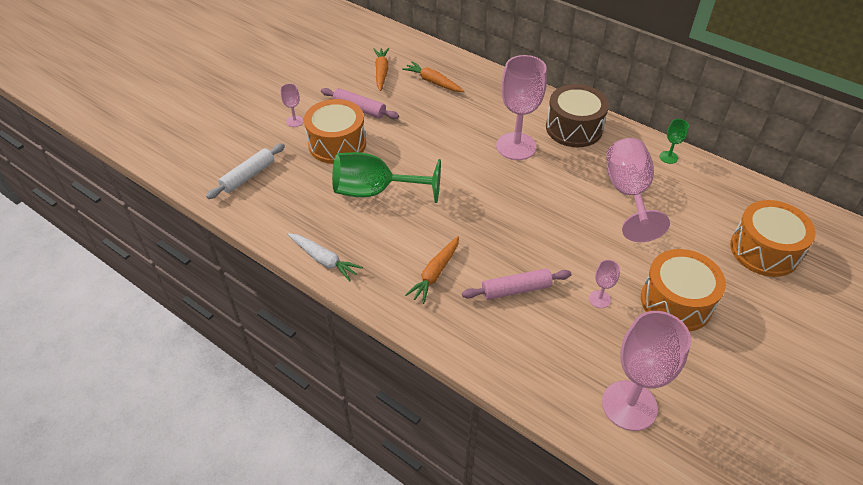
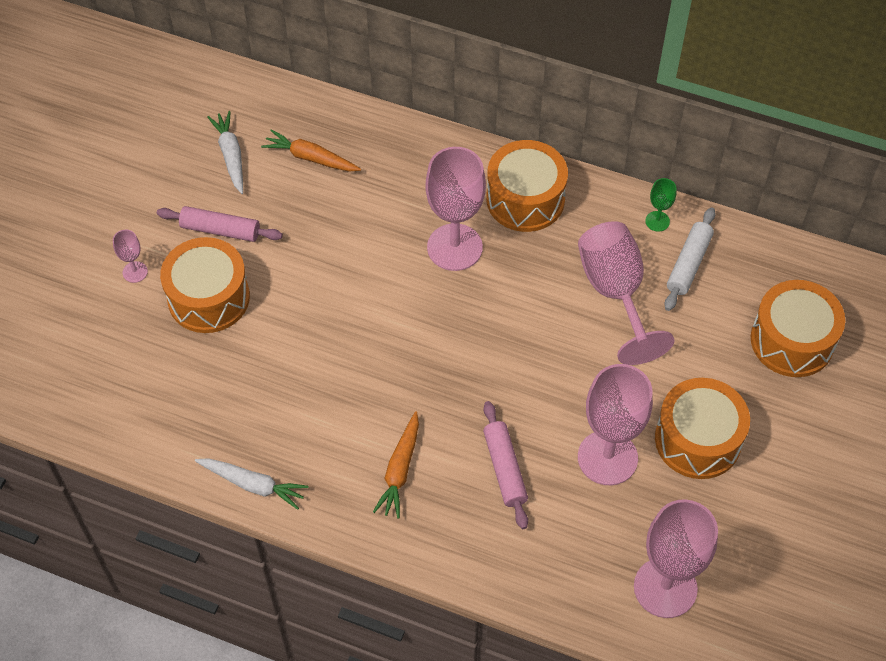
camera: 15 degrees left, 10 degrees up
(248, 176) = (104, 379): white rolling pin -> white rolling pin (688, 264)
(375, 191) = (286, 364): green goblet -> none
(381, 72) = (231, 156): orange carrot -> white carrot
(516, 289) = (505, 469): pink rolling pin -> pink rolling pin turned 75 degrees counterclockwise
(574, 128) = (525, 199): brown drum -> orange drum
(599, 299) = (607, 457): pink goblet -> pink goblet, size x2.26

